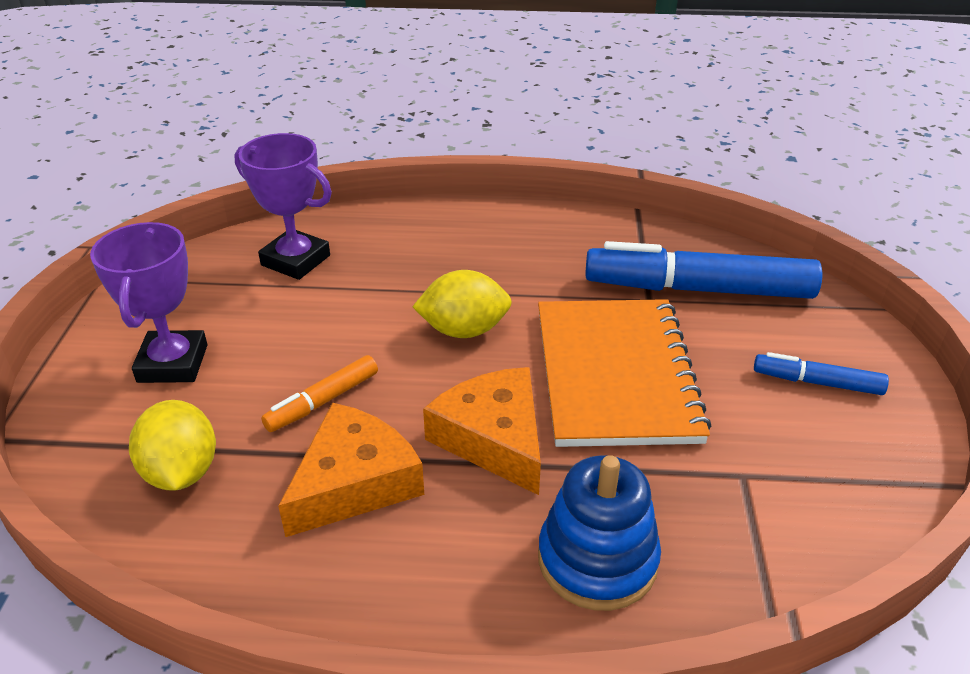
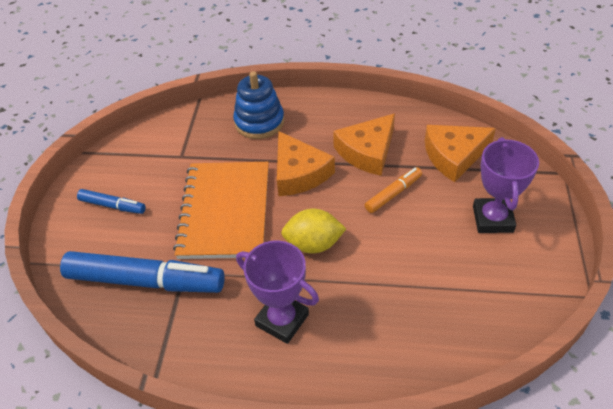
camera: 175 degrees left, 10 degrees up
(181, 472) = (454, 156): yellow lemon -> orange cheese
(295, 260) = (446, 315): purple trophy -> purple trophy (282, 320)

